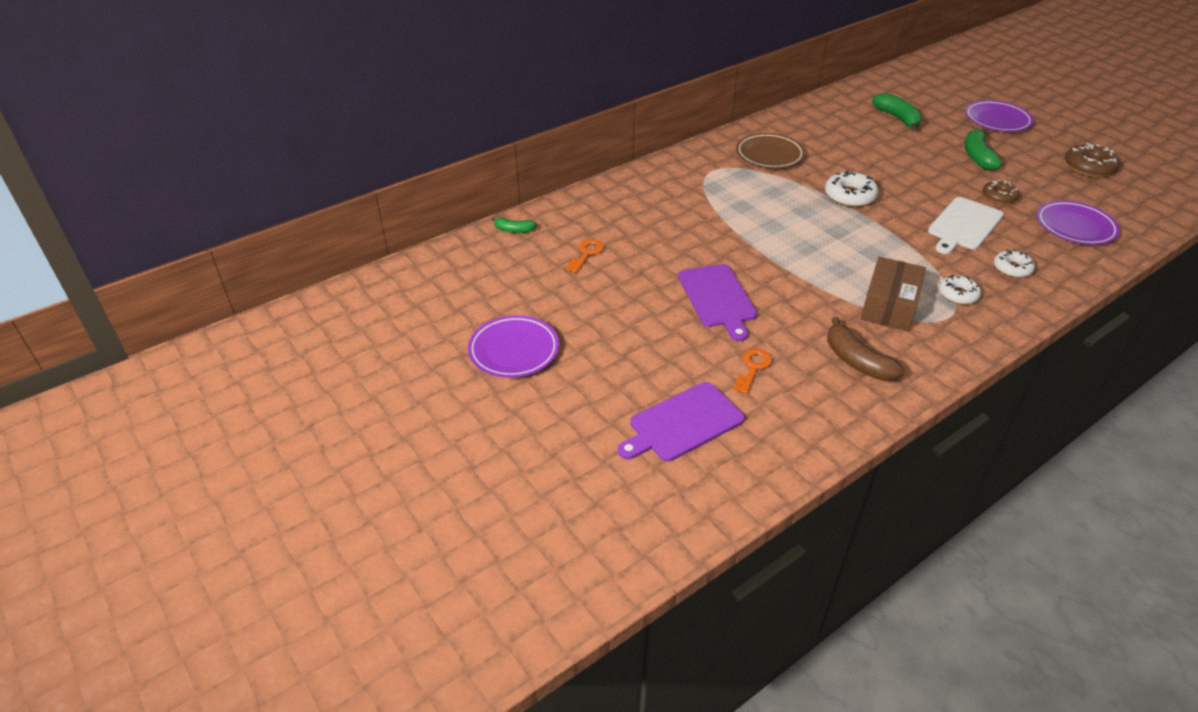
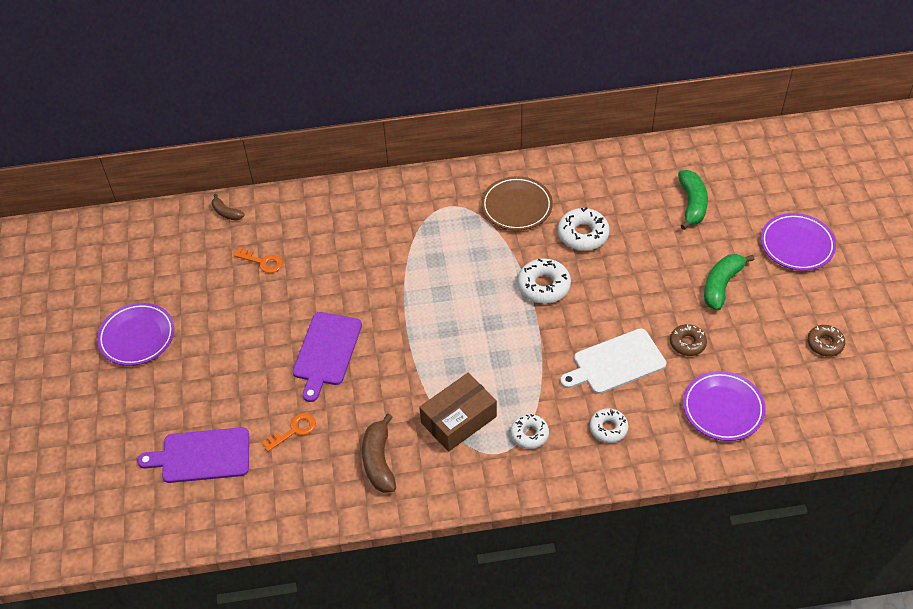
camera: 30 degrees right, 10 degrees up
(514, 230) = (226, 213): green banana -> brown banana
(586, 254) = (262, 262): orange key -> orange key turned 60 degrees clockwise
(841, 157) = (583, 234): none -> white donut
(1088, 167) = (825, 344): brown donut -> brown donut, size x0.66

